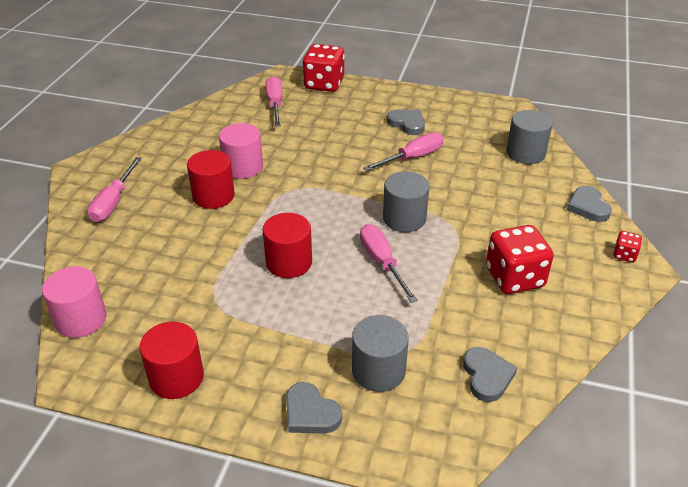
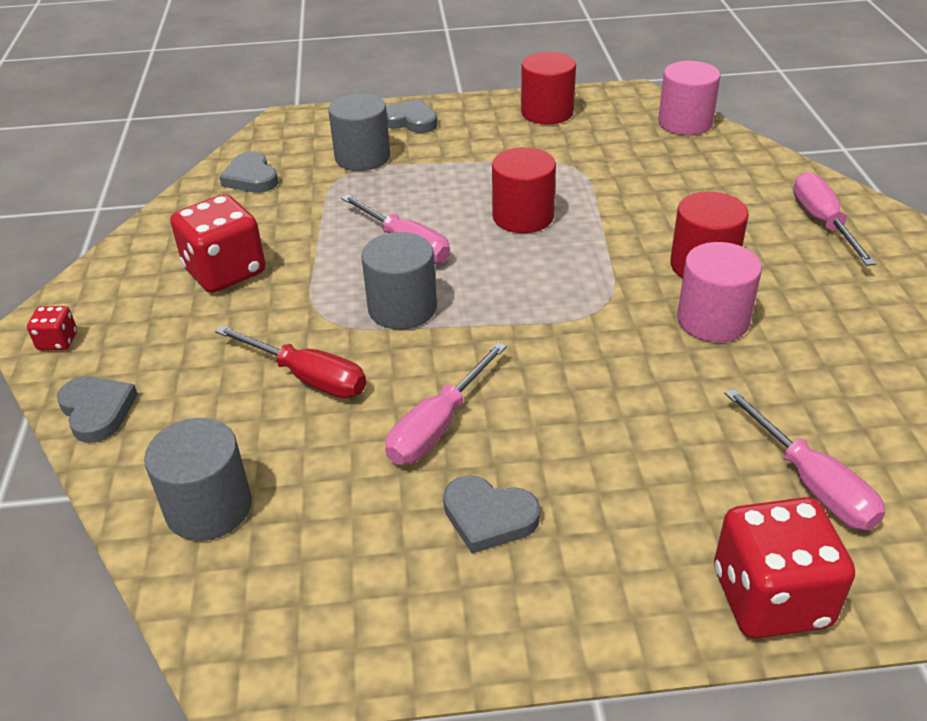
camera: 160 degrees right, 0 degrees up
(470, 194) = (308, 377): none -> red screwdriver

